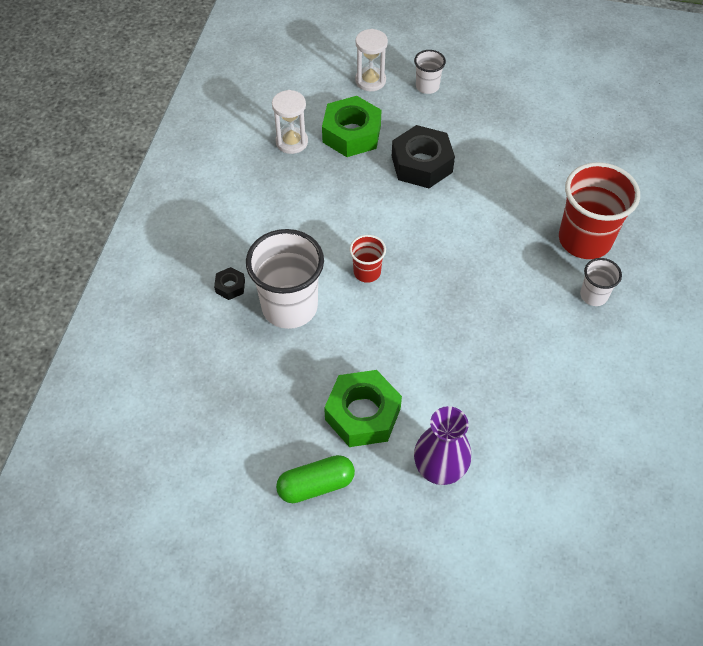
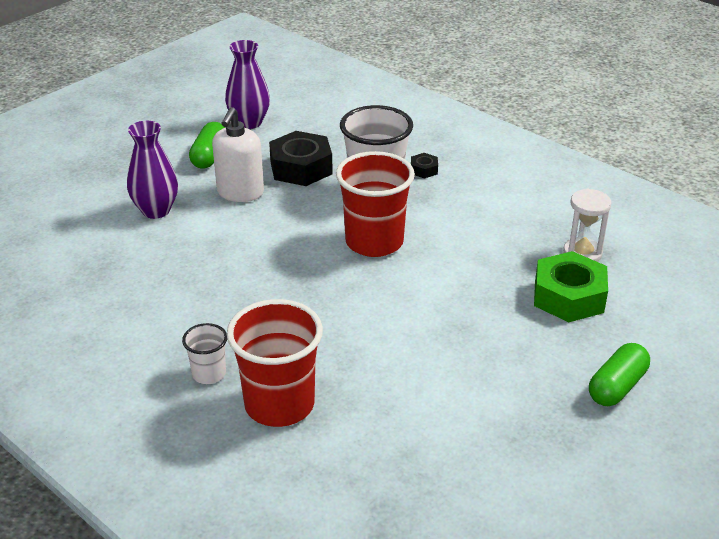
camera: 120 degrees right, 20 degrees down
(225, 489) = (249, 122): none -> purple vase
(363, 414) = (240, 193): green nut -> white soap dispenser
(367, 272) = (374, 242): red cup -> red cup, size x2.00
(370, 81) = (654, 343): white hourglass -> none
(422, 164) = (486, 329): black nut -> black nut (301, 168)
(427, 86) = (617, 386): white cup -> green capsule

